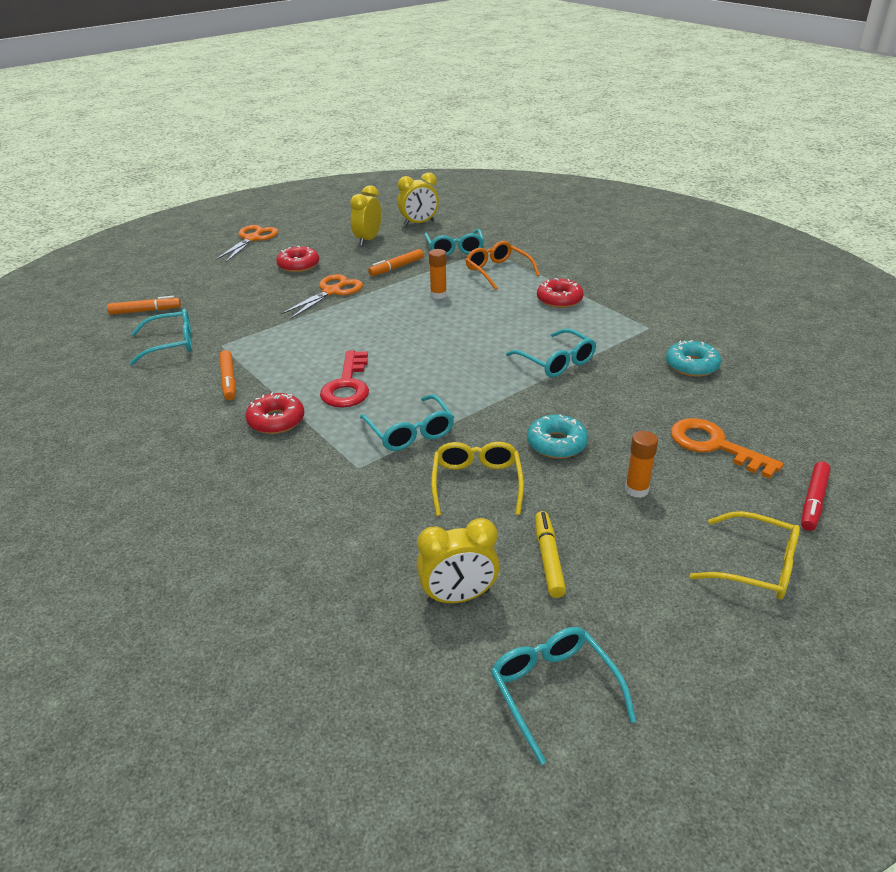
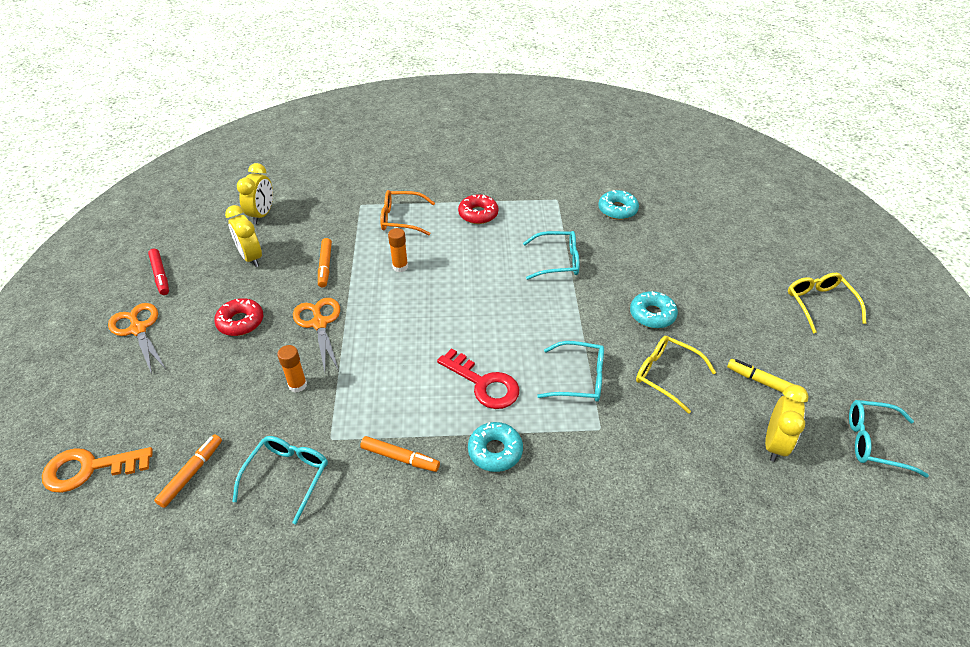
camera: 55 degrees left, 10 degrees up
(276, 420) = (495, 451): red donut -> turquoise donut
(454, 249) = (336, 220): turquoise glasses -> none
(636, 490) = (724, 308): orange glue stick -> orange glue stick (297, 385)
(714, 446) = (706, 253): orange key -> orange key (89, 469)
(756, 566) = (819, 304): yellow glasses -> yellow glasses turned 75 degrees counterclockwise
(813, 501) = (780, 250): red marker -> red marker (160, 275)

